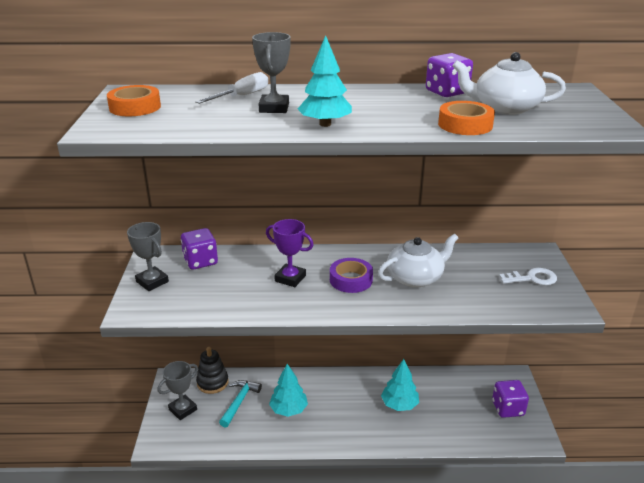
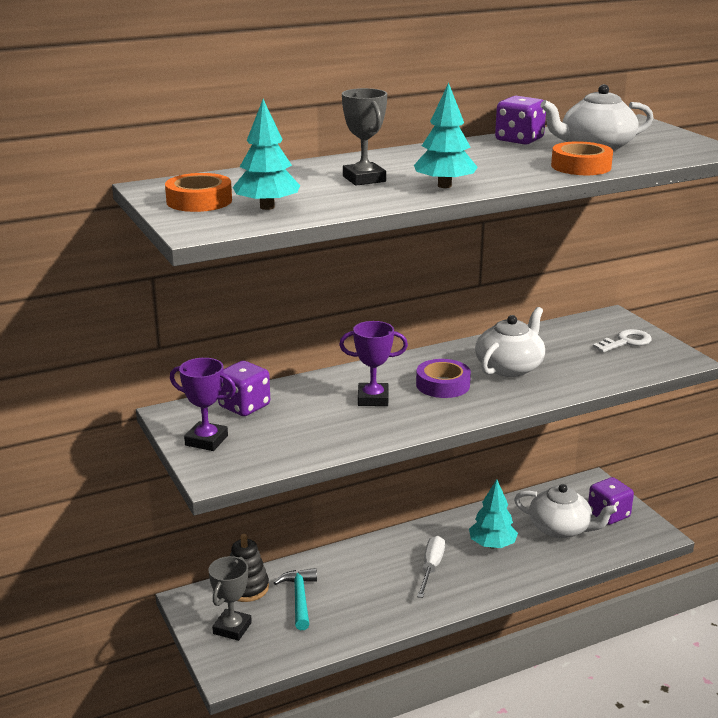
camera: 25 degrees left, 5 degrees down
(152, 282) = (206, 440): grey trophy -> purple trophy
(242, 96) = (307, 173): white screwdriver -> white screwdriver (431, 568)
(288, 409) = (368, 588): turquoise tree -> turquoise tree (267, 207)
(461, 408) = (560, 528): none -> white teapot

